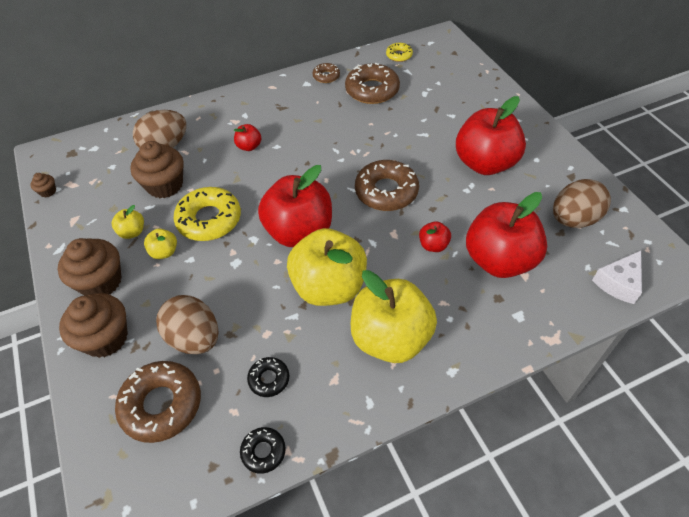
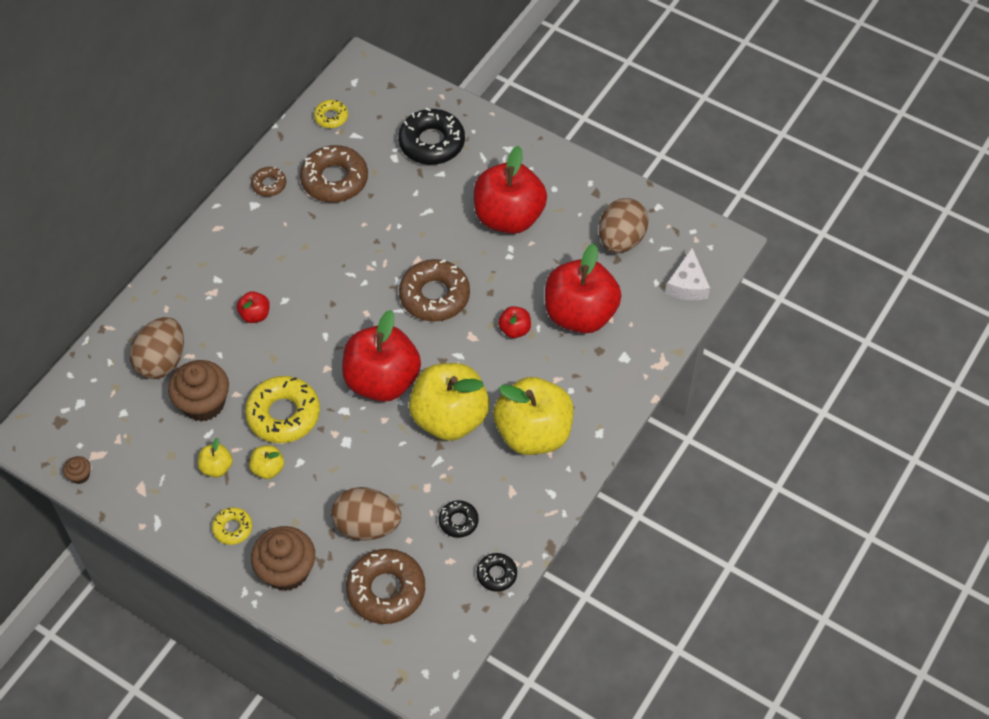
camera: 35 degrees left, 5 degrees up
(101, 282) = (232, 528): brown cupcake -> yellow donut
(459, 95) = (431, 143): none -> black donut

